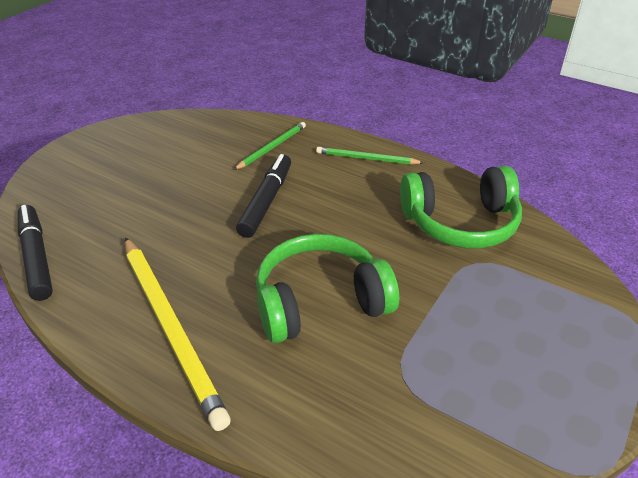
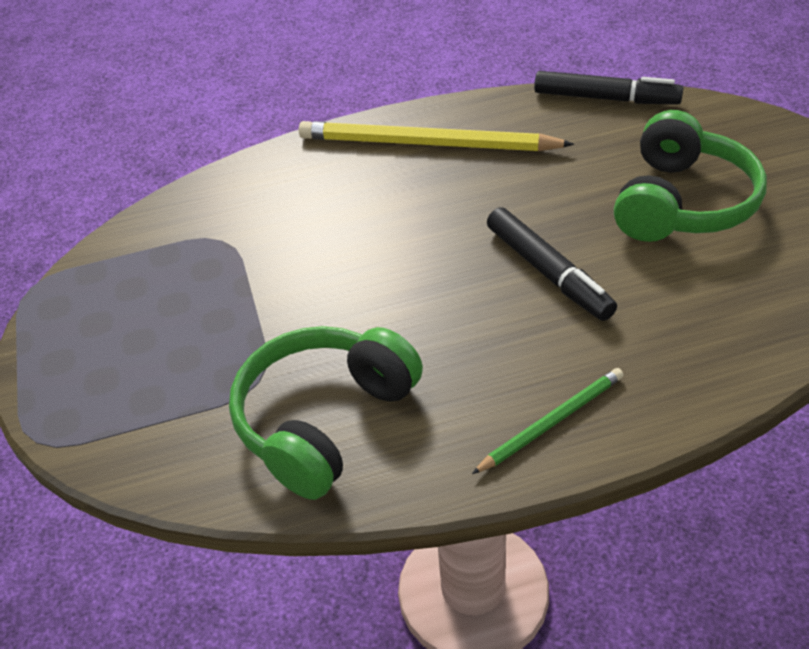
camera: 135 degrees right, 5 degrees up
(272, 147) = (675, 336): green pencil -> none
(320, 302) = (352, 236): green headphones -> green headphones (682, 203)

